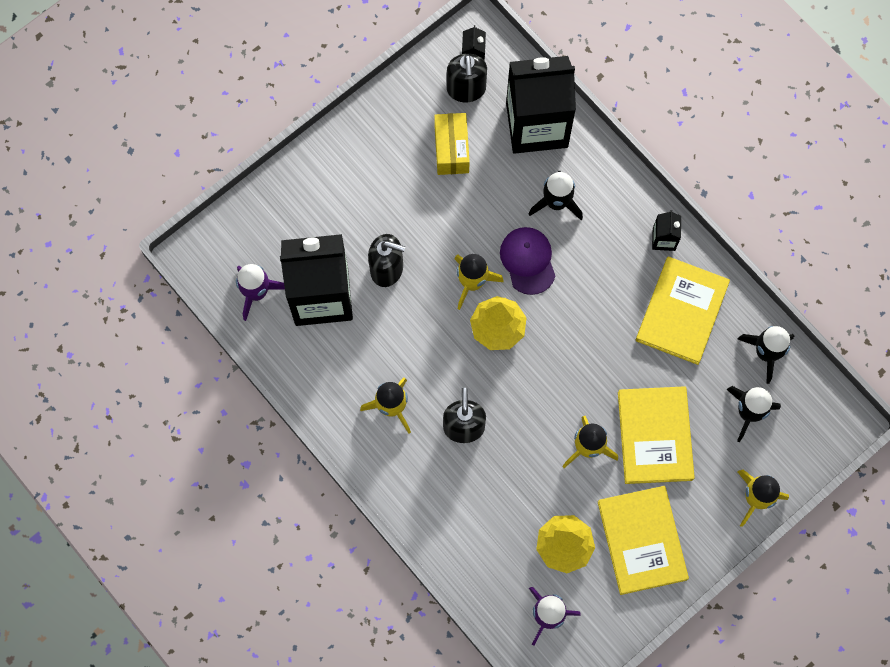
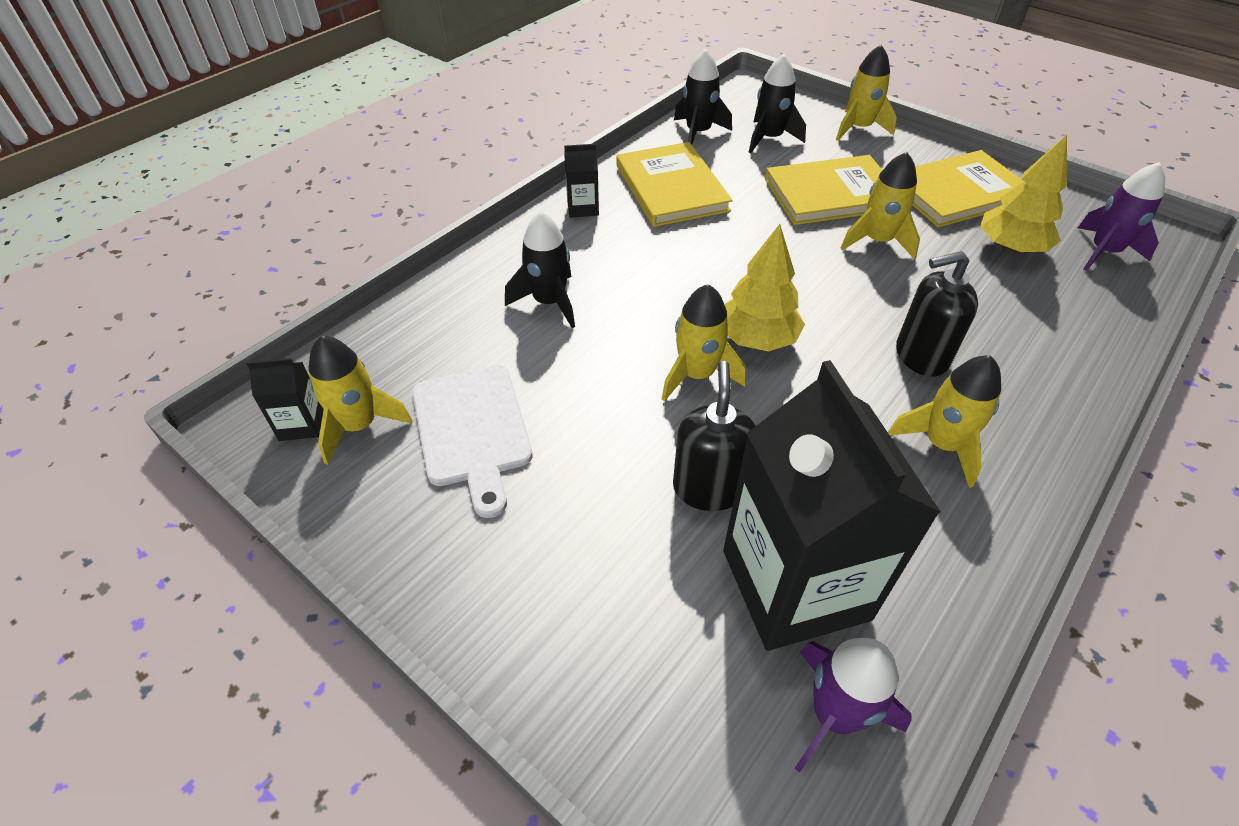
camera: 100 degrees left, 25 degrees down
(451, 149) = (472, 430): yellow box -> white cutting board
(466, 89) = (359, 425): black soap dispenser -> yellow rocket
(528, 261) = (644, 320): purple cap -> none
(537, 125) = (426, 335): black carton -> none
(682, 311) = (671, 188): yellow book -> yellow book turned 60 degrees clockwise

